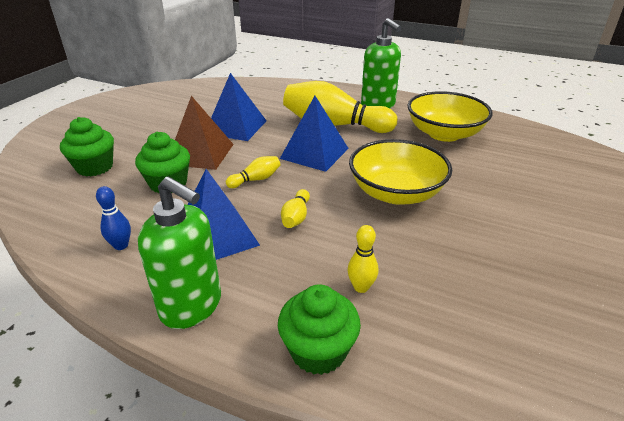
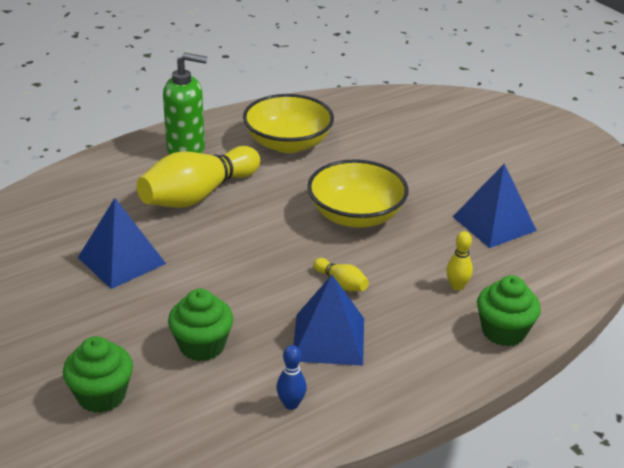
camera: 60 degrees left, 0 degrees up
(192, 306) = (413, 380): green soap dispenser -> none
(200, 154) = (159, 305): brown pyramid -> none
(256, 179) = (254, 285): yellow bowling pin -> none
(314, 153) = (242, 230): blue pyramid -> blue pyramid (494, 223)

